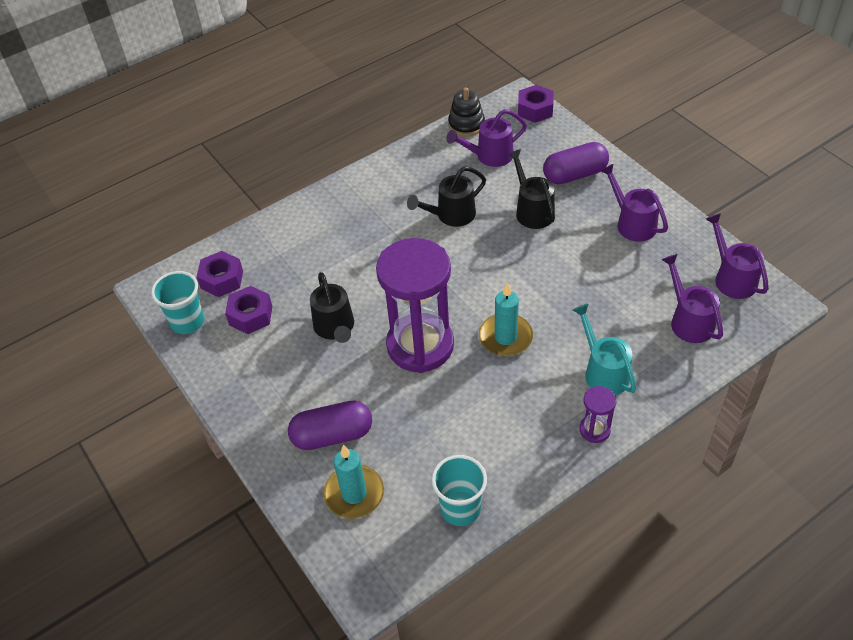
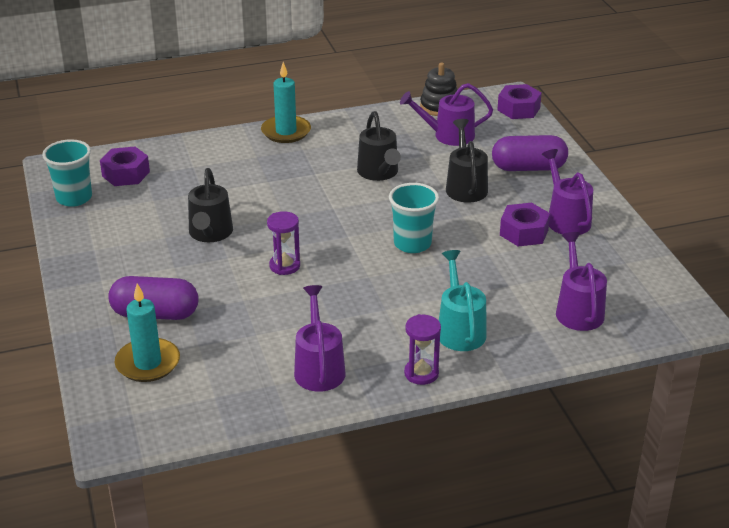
camera: 15 degrees right, 15 degrees down
(250, 315) = (135, 206): purple nut -> purple nut (524, 232)
(420, 345) = (284, 266): purple hourglass -> purple hourglass, size x0.42
(451, 215) = (379, 173): black watering can -> black watering can turned 90 degrees counterclockwise
(460, 508) = (244, 401): turquoise cup -> turquoise cup (412, 244)
(505, 337) = (375, 279): turquoise candle -> turquoise candle (286, 132)
(732, 278) = (648, 286): purple watering can -> purple watering can (319, 368)

